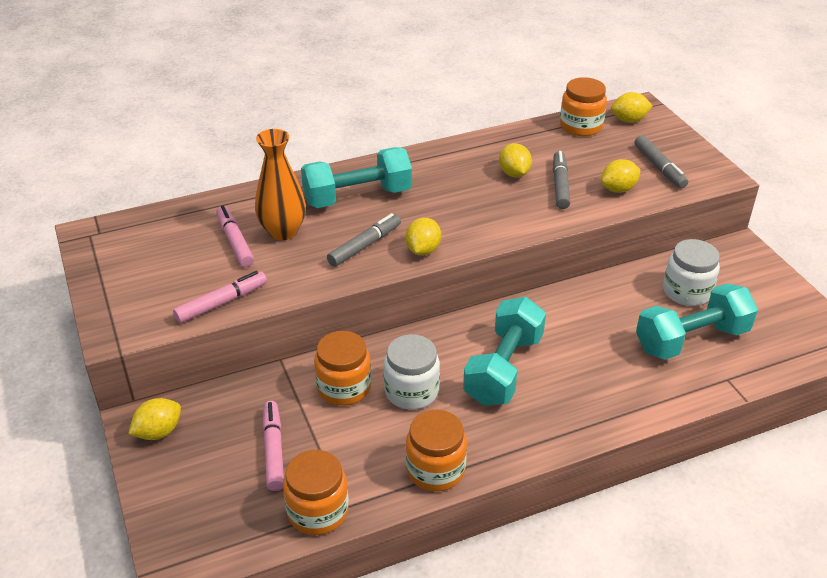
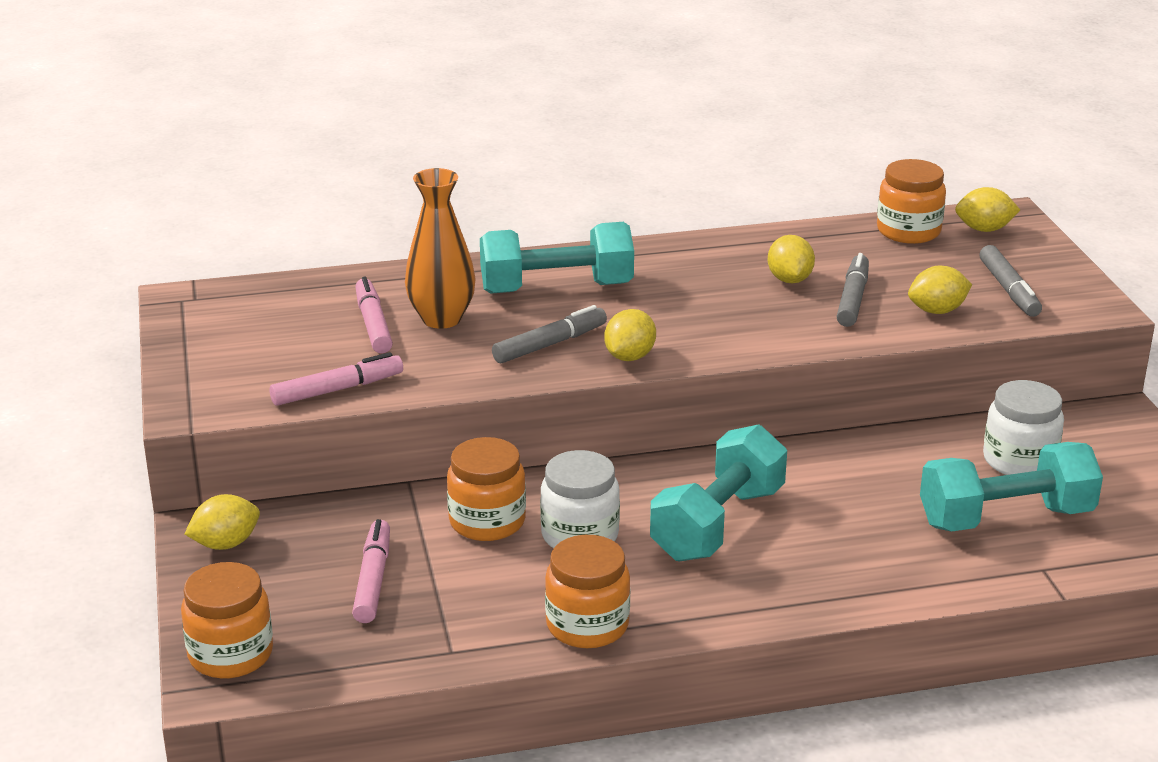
camera: 10 degrees right, 10 degrees down
(318, 511) = (414, 652): orange jar -> orange jar (231, 654)

